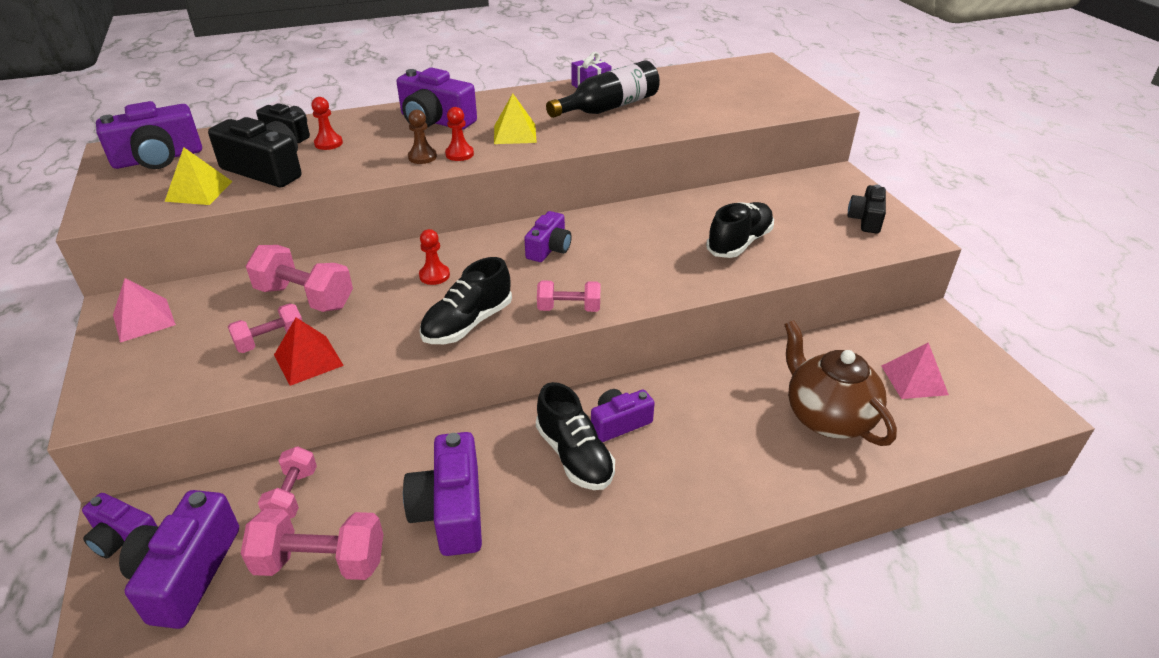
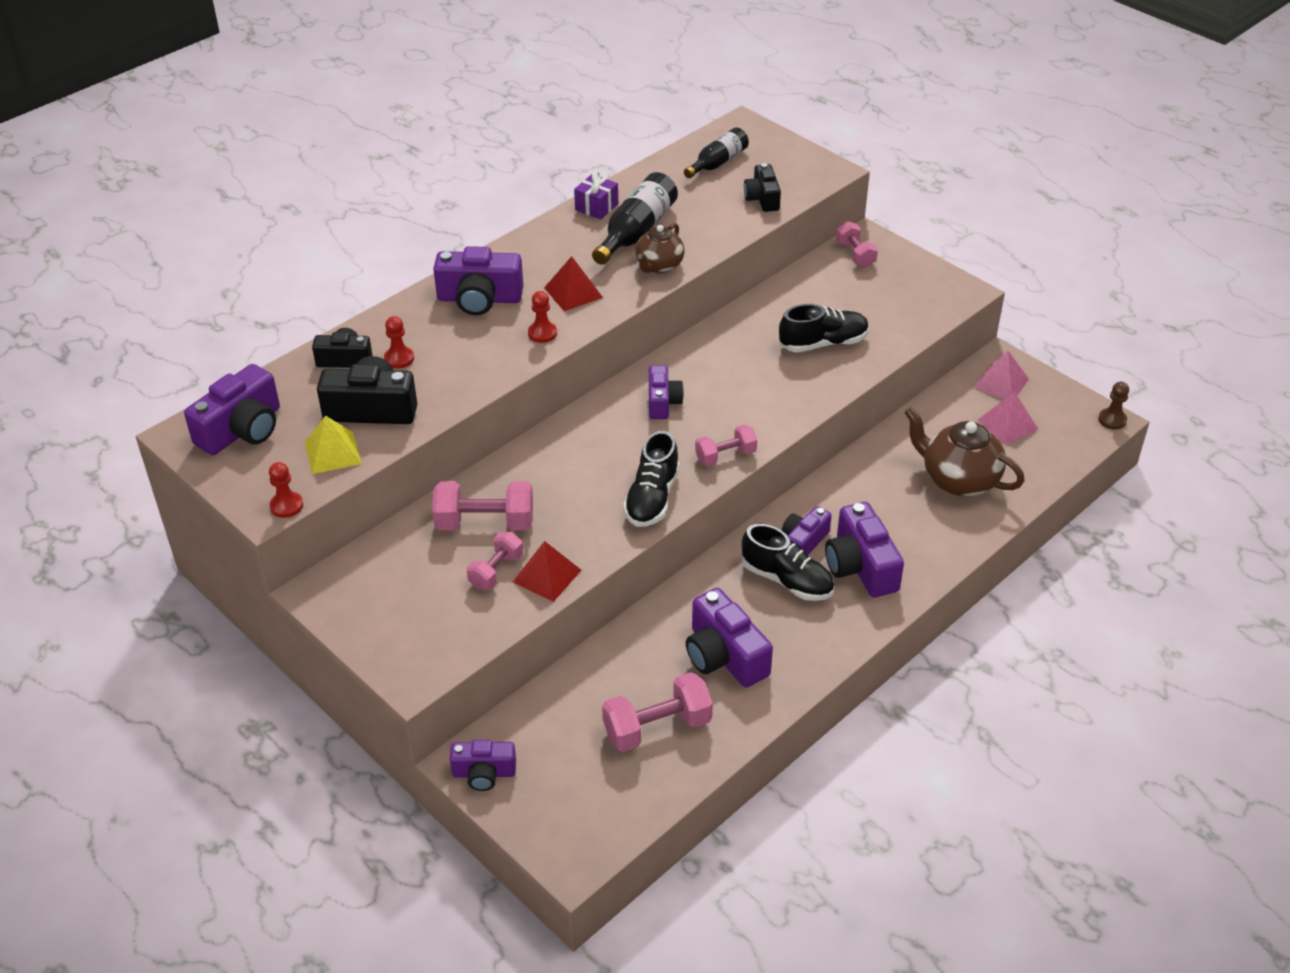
camera: 25 degrees left, 5 degrees up
(143, 320) = (357, 593): pink pyramid -> pink pyramid (1001, 383)
(187, 573) = (562, 775): purple camera -> purple camera (860, 566)
(292, 495) = (588, 692): pink dumbbell -> pink dumbbell (855, 254)
(422, 157) = (510, 347): brown pawn -> brown pawn (1112, 420)
(434, 275) = (582, 463): red pawn -> red pawn (286, 506)
(515, 134) = (573, 292): yellow pyramid -> red pyramid
(606, 133) = (659, 266): none -> brown teapot
(720, 80) = (718, 162): none -> black bottle
(739, 243) = (823, 343): black shoe -> black shoe turned 60 degrees clockwise
(866, 219) = (915, 284): black camera -> black camera (762, 198)

